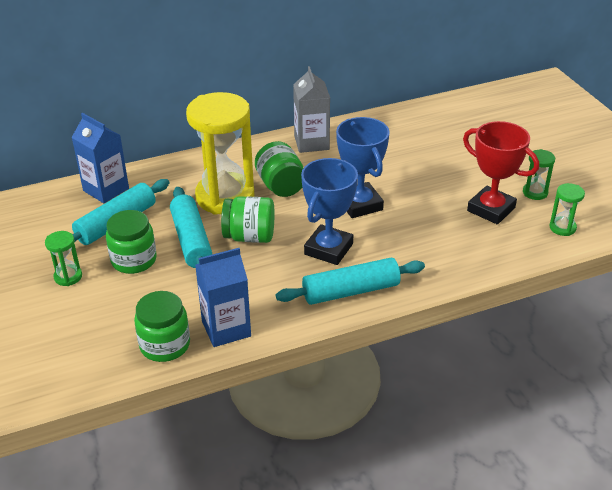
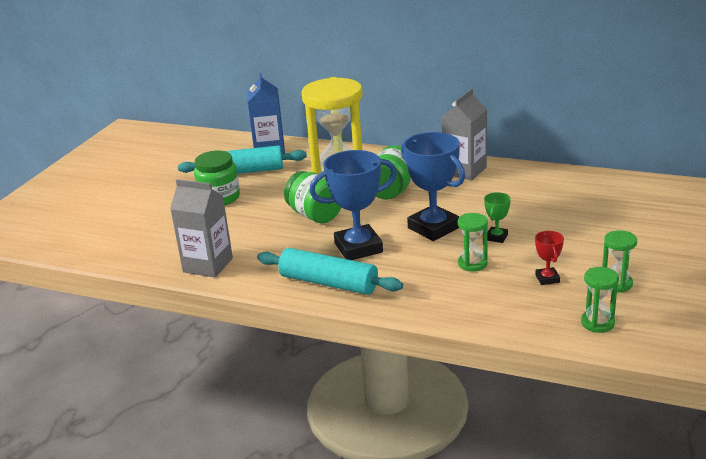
camera: 45 degrees right, 10 degrees down
(68, 277) = (168, 191): green hourglass -> green hourglass (472, 264)
(165, 345) = (158, 256): green jar -> none
(191, 240) = (273, 201): turquoise rolling pin -> none
(226, 329) = (208, 265): blue carton -> grey carton
(360, 204) = (433, 228): blue trophy -> blue trophy turned 60 degrees counterclockwise
(414, 191) = (496, 237): none -> green trophy
(491, 209) = (547, 279): red trophy -> red trophy, size x0.46

